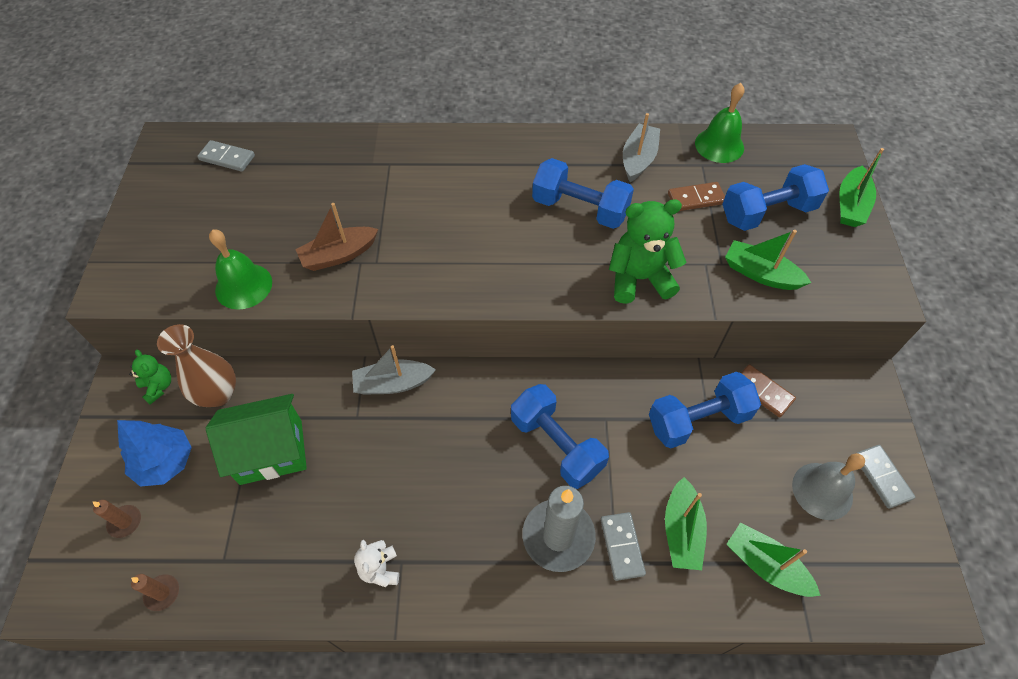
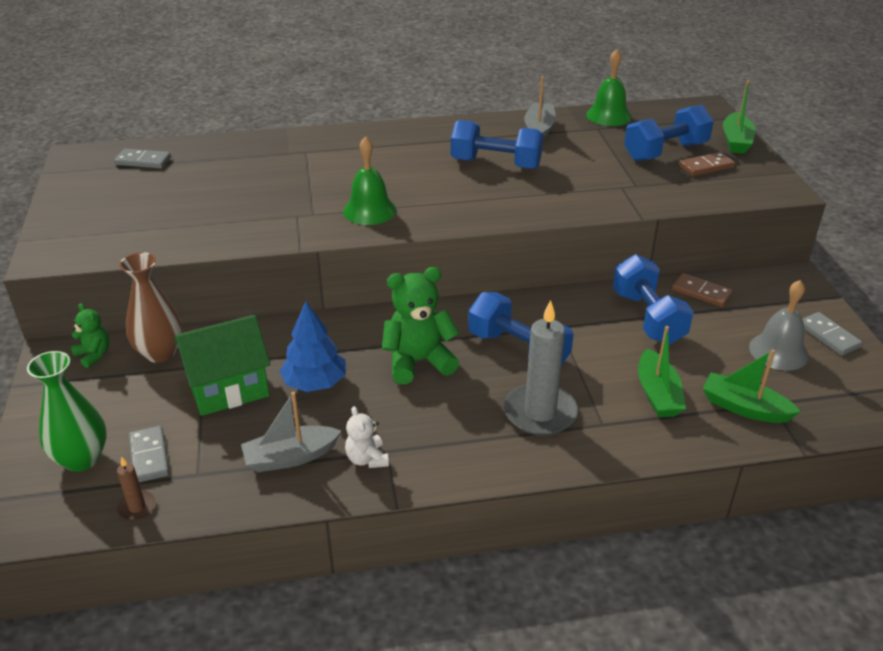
camera: 10 degrees left, 20 degrees down
(125, 522) = (82, 459): brown candle -> green vase
(165, 462) = (115, 409): blue tree -> blue tree (315, 383)
(243, 286) = (185, 241): green bell -> green bell (369, 210)
(339, 255) = (275, 213): brown boat -> none
(393, 383) = (341, 325): grey boat -> grey boat (290, 457)
(621, 546) = (604, 412): grey domino -> grey domino (149, 456)
(639, 278) = (565, 201): green teddy bear -> green teddy bear (418, 361)
(696, 198) = (599, 149): brown domino -> brown domino (706, 166)
(698, 420) = (647, 317): blue dumbbell -> blue dumbbell turned 75 degrees counterclockwise
(760, 274) = (672, 188): green boat -> none

